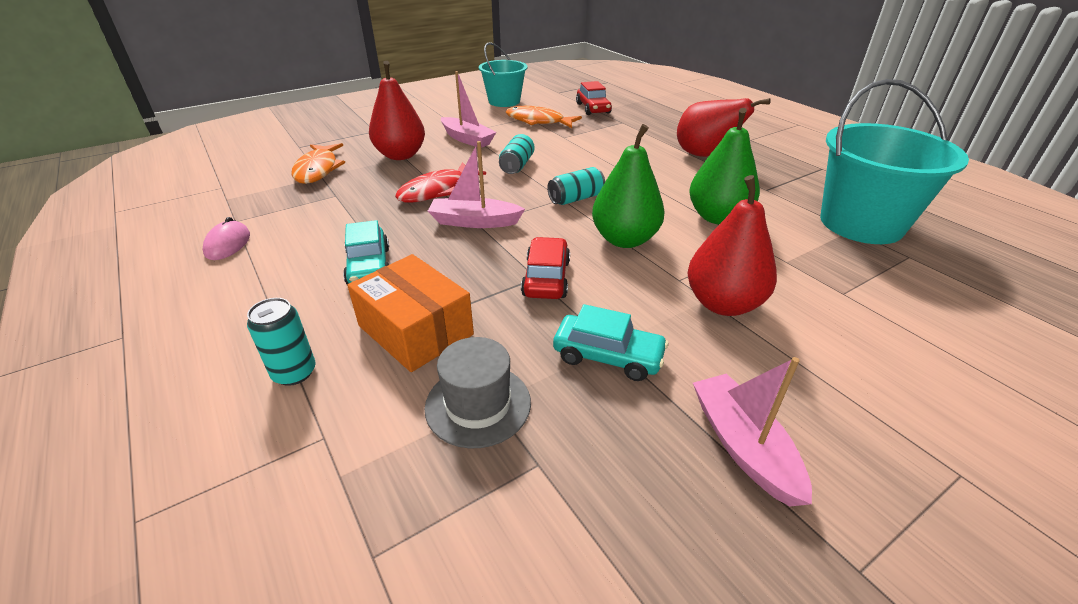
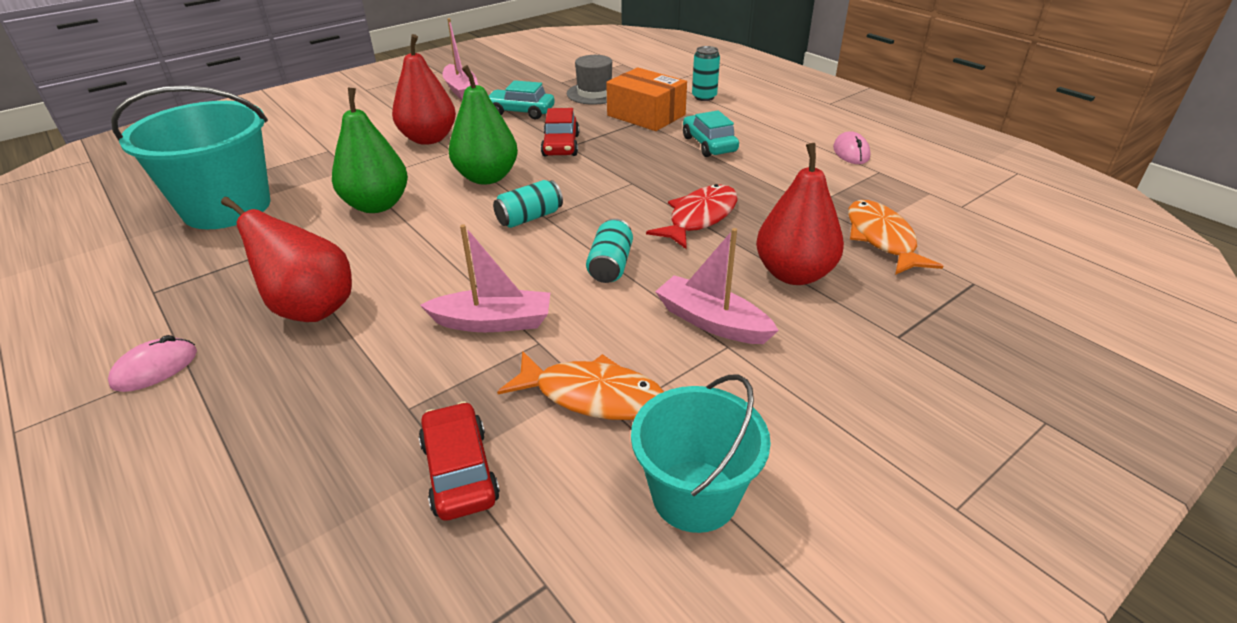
camera: 175 degrees right, 0 degrees up
(474, 222) = (637, 184): pink boat -> pink boat (493, 322)
(763, 138) = (155, 368): none -> pink mouse

